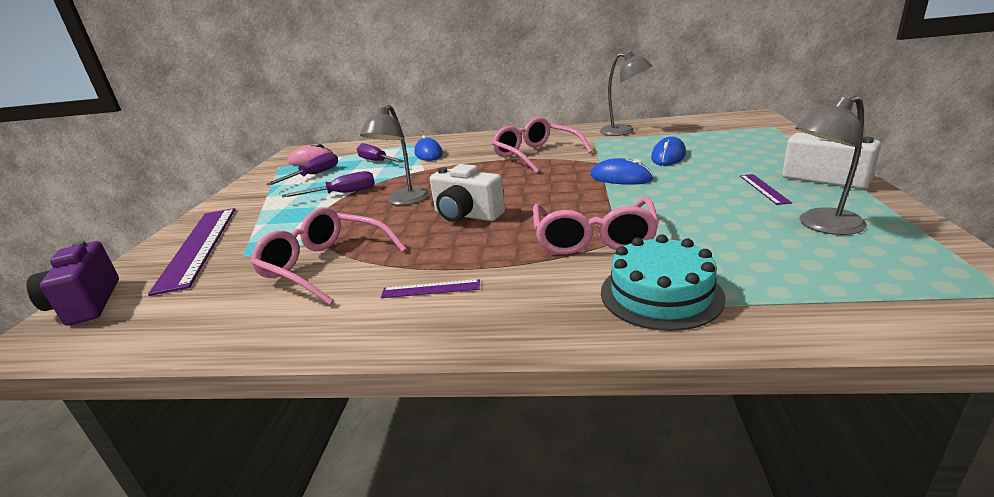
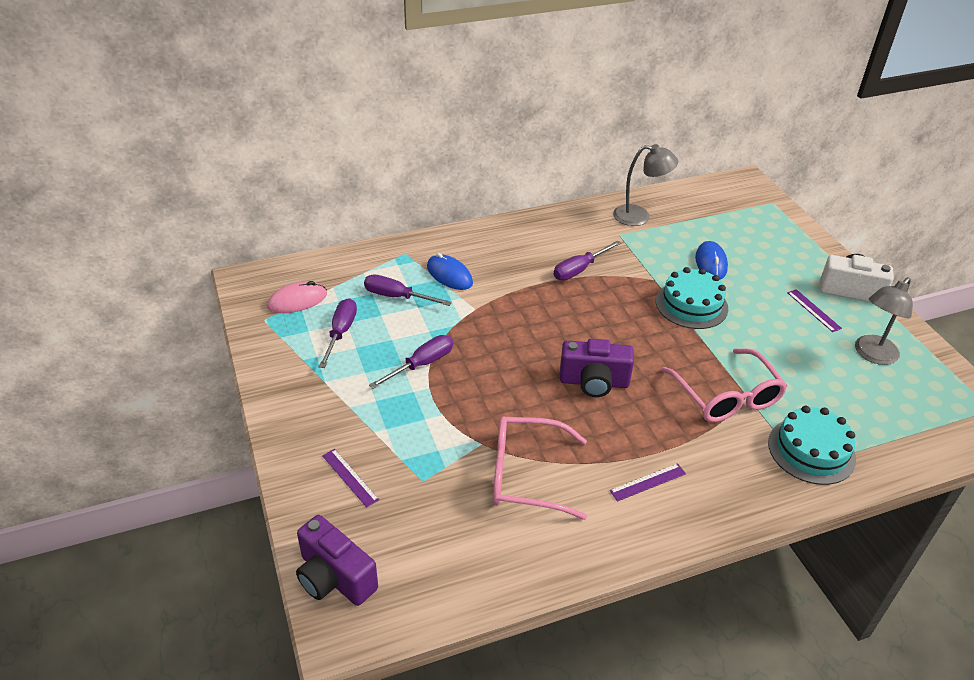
camera: 30 degrees left, 15 degrees up
(198, 246) = (350, 477): purple ruler -> purple ruler, size x0.42
(403, 201) = (507, 368): grey lamp -> none
(466, 215) = (594, 382): white camera -> purple camera
(536, 155) = (579, 269): pink glasses -> purple screwdriver
(621, 178) = (691, 305): blue mouse -> turquoise cake

